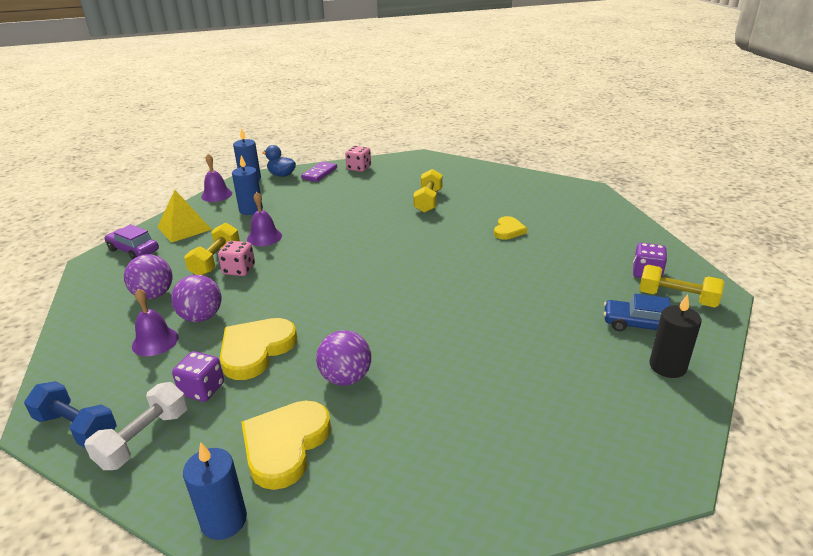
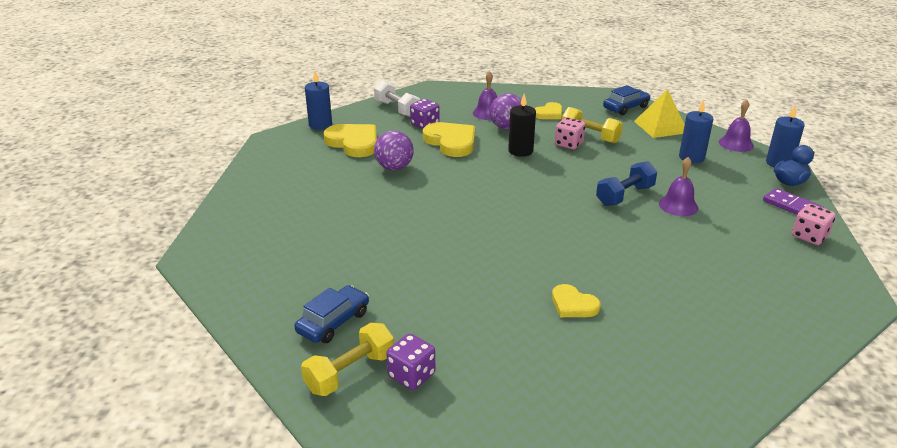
camera: 110 degrees right, 0 degrees up
(76, 428) = (422, 94): blue dumbbell -> blue dumbbell (625, 195)
(133, 250) = (626, 108): purple car -> blue car
(154, 295) = (549, 113): purple ball -> yellow heart
(264, 237) = (625, 159): purple bell -> purple bell (678, 205)
(428, 201) = (682, 266): yellow dumbbell -> none
(667, 366) = (272, 310): black candle -> black candle (520, 151)

